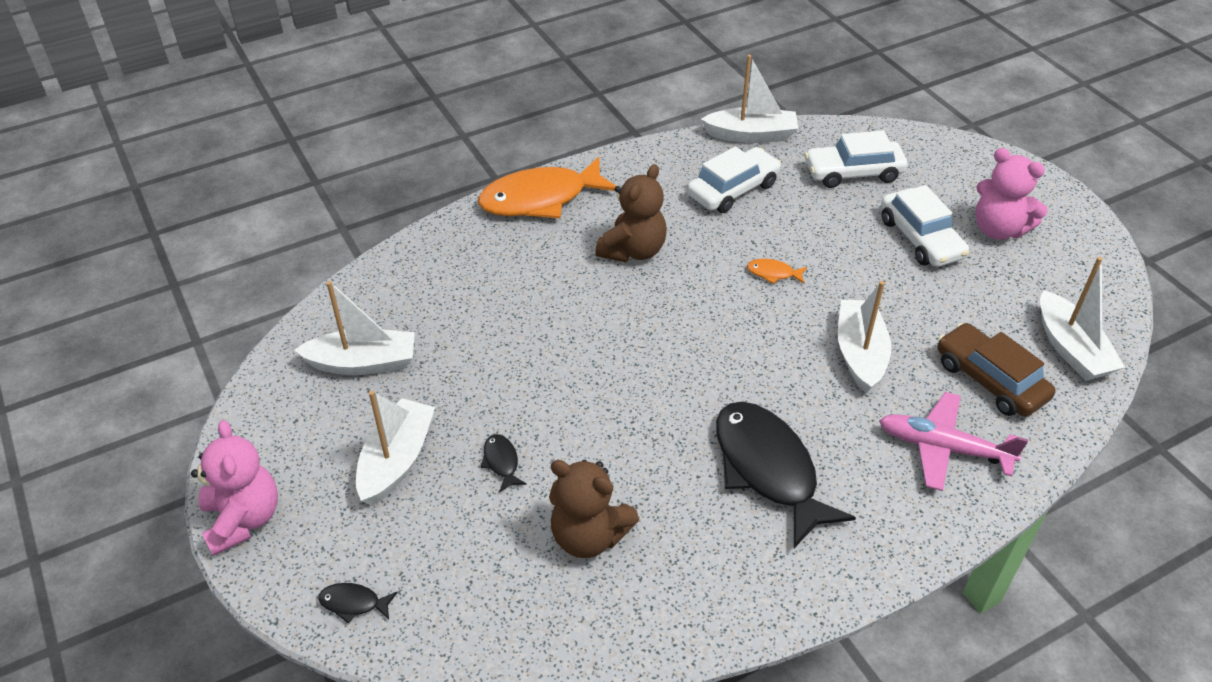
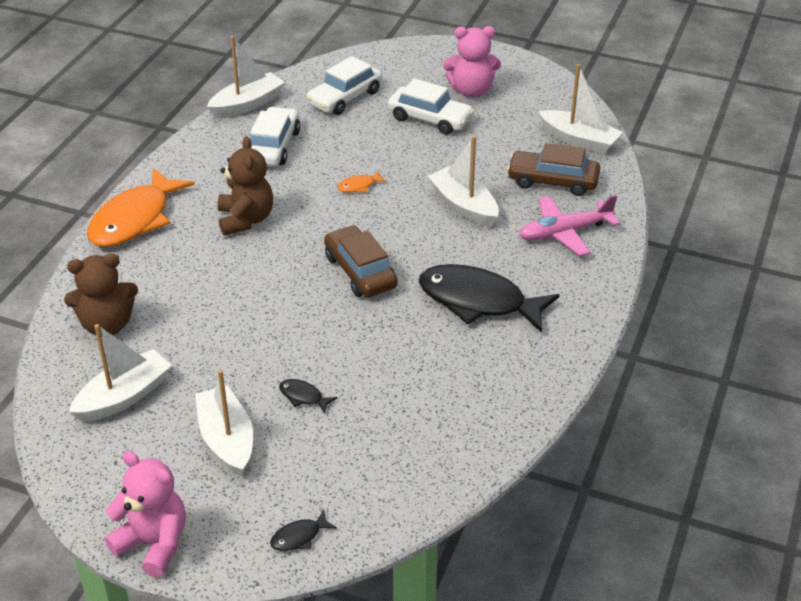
camera: 40 degrees left, 5 degrees down
(589, 536) = (410, 403): brown teddy bear -> brown teddy bear (107, 325)
(683, 365) = (360, 271): none -> brown car

